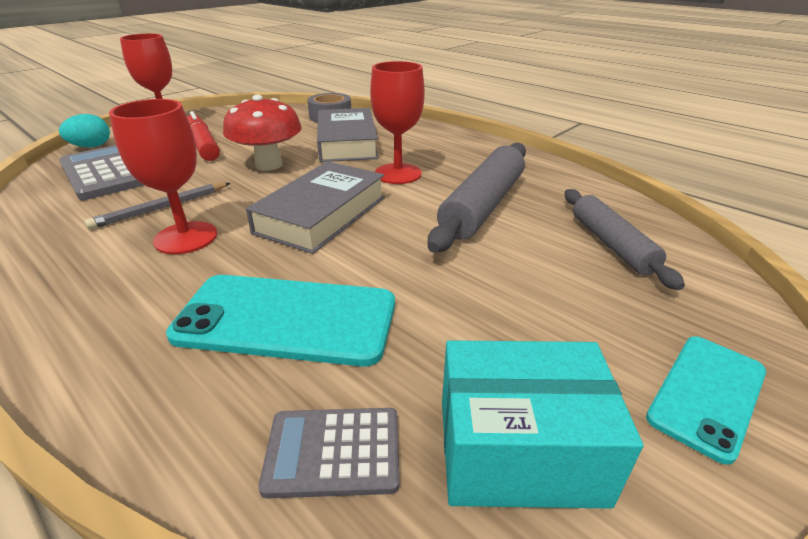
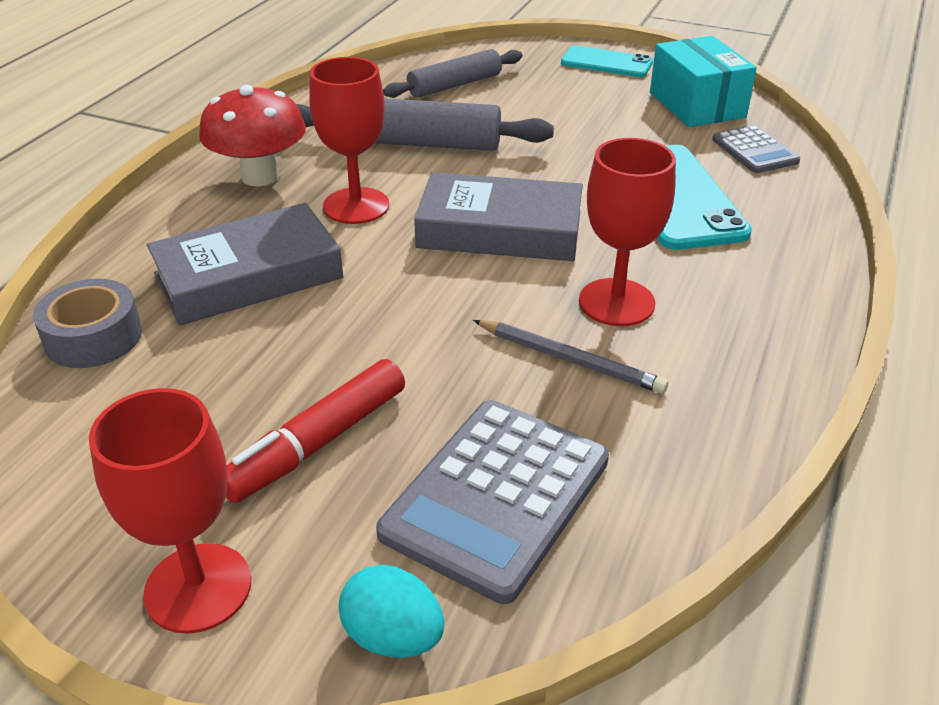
camera: 110 degrees left, 5 degrees up
(269, 165) = (377, 322): red mushroom -> red mushroom (260, 176)

